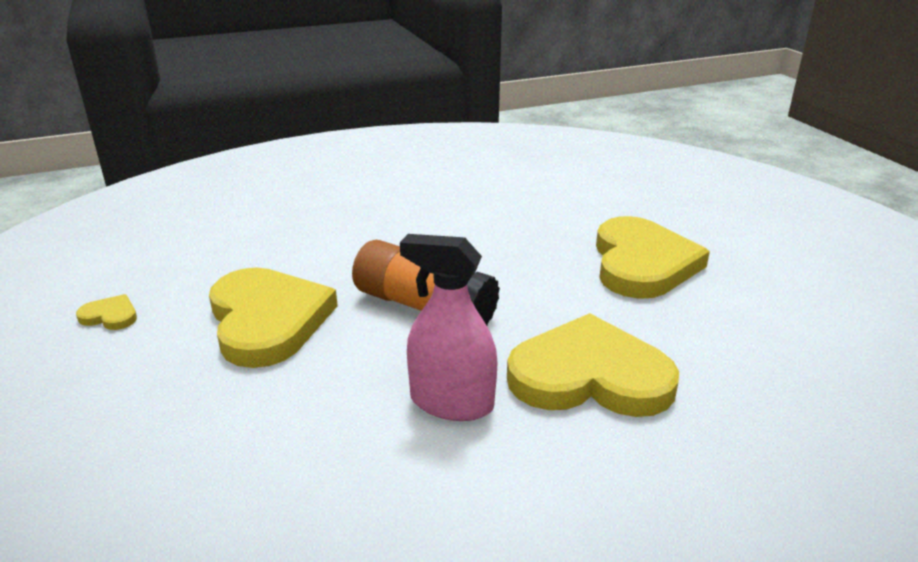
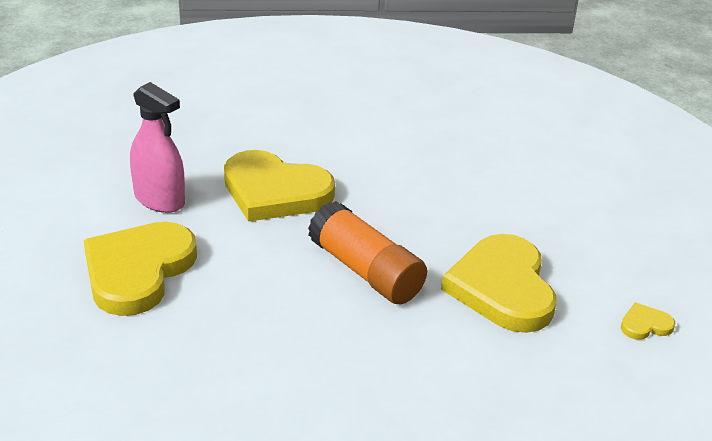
camera: 165 degrees left, 5 degrees up
(110, 316) = (645, 325): yellow heart -> yellow heart turned 135 degrees clockwise
(451, 402) = (376, 196): pink spray bottle -> pink spray bottle (159, 200)

